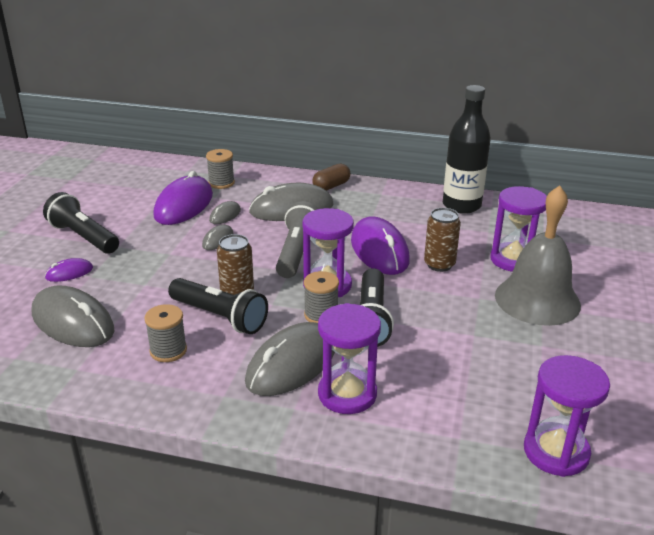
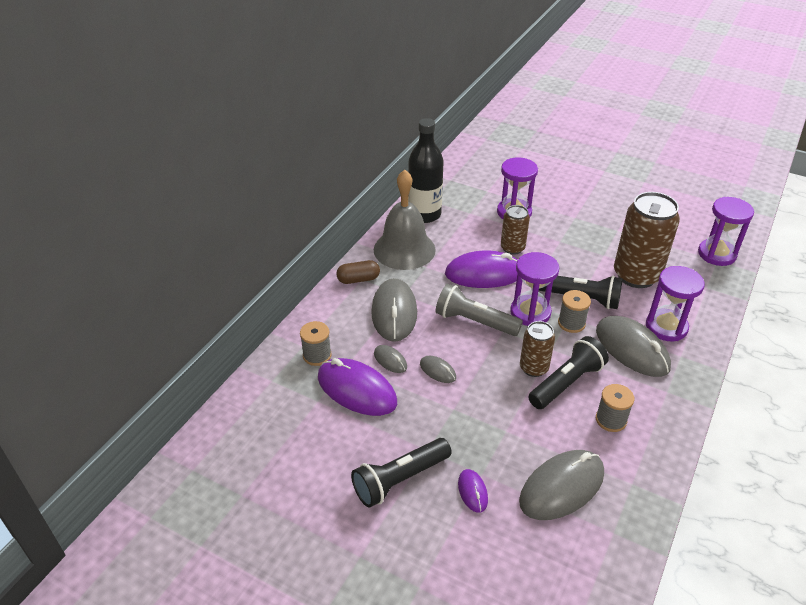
camera: 75 degrees left, 10 degrees up
(331, 186) = (358, 279): brown capsule -> brown capsule turned 75 degrees counterclockwise
(445, 365) = (636, 275): none -> brown can
(537, 300) = (567, 217): grey bell -> grey bell (404, 249)

